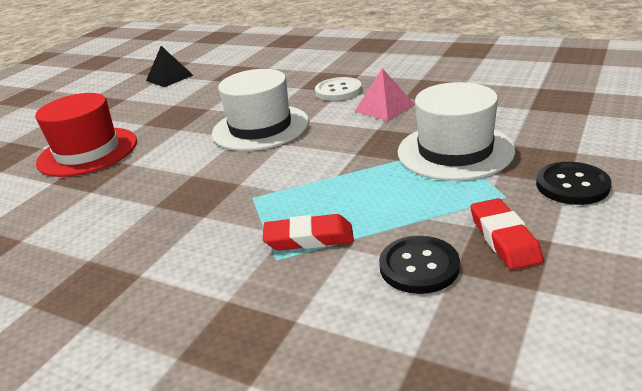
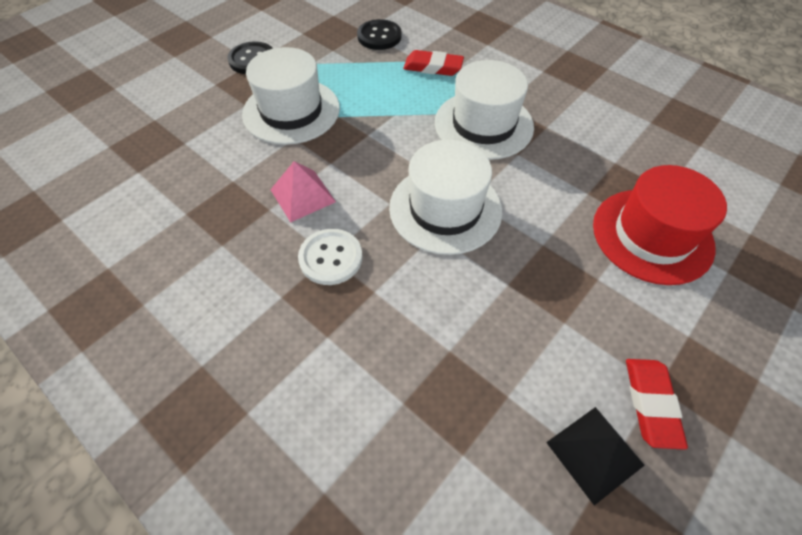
camera: 170 degrees left, 25 degrees up
(230, 190) = (483, 124): none -> white hat
(504, 238) = (324, 39): red eraser -> red eraser (651, 403)

